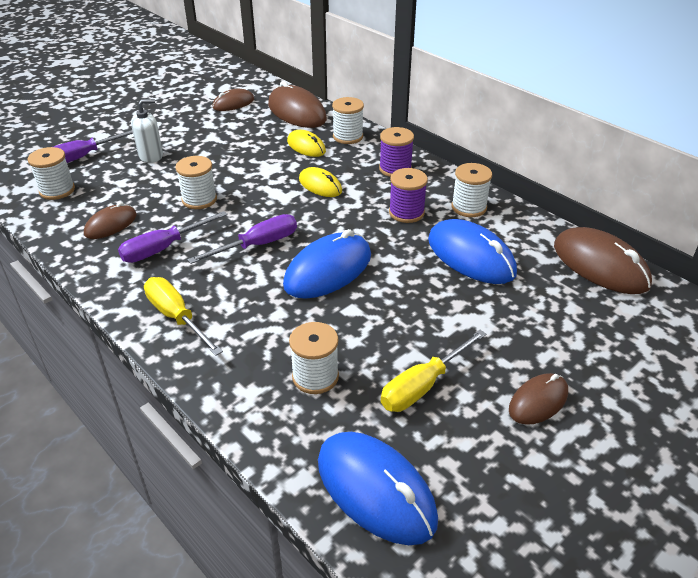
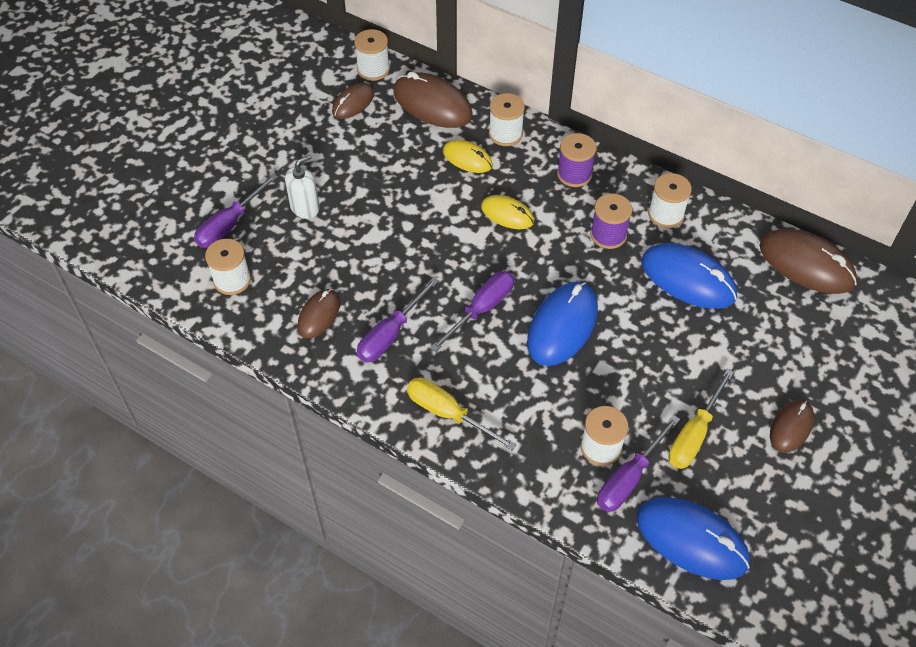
camera: 15 degrees left, 15 degrees up
(199, 199) = (392, 261): white spool -> white spool (373, 69)
(332, 411) = (629, 478): none -> purple screwdriver

